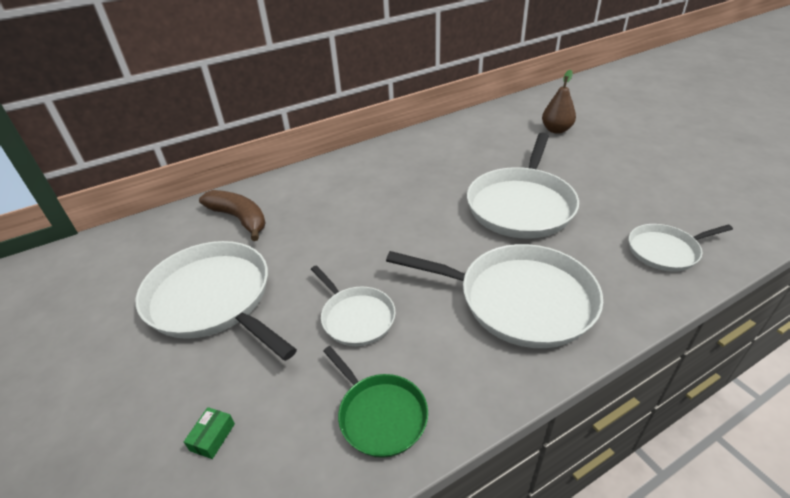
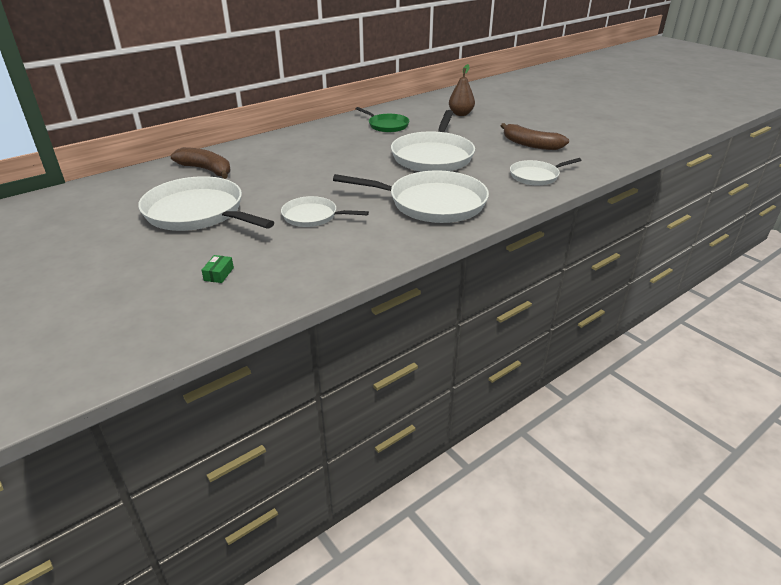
camera: 10 degrees left, 5 degrees down
(356, 317) = (313, 216): white pan -> white pan turned 150 degrees clockwise
(380, 414) = (337, 258): green pan -> green pan (387, 125)
(652, 187) = (530, 144): none -> brown banana

